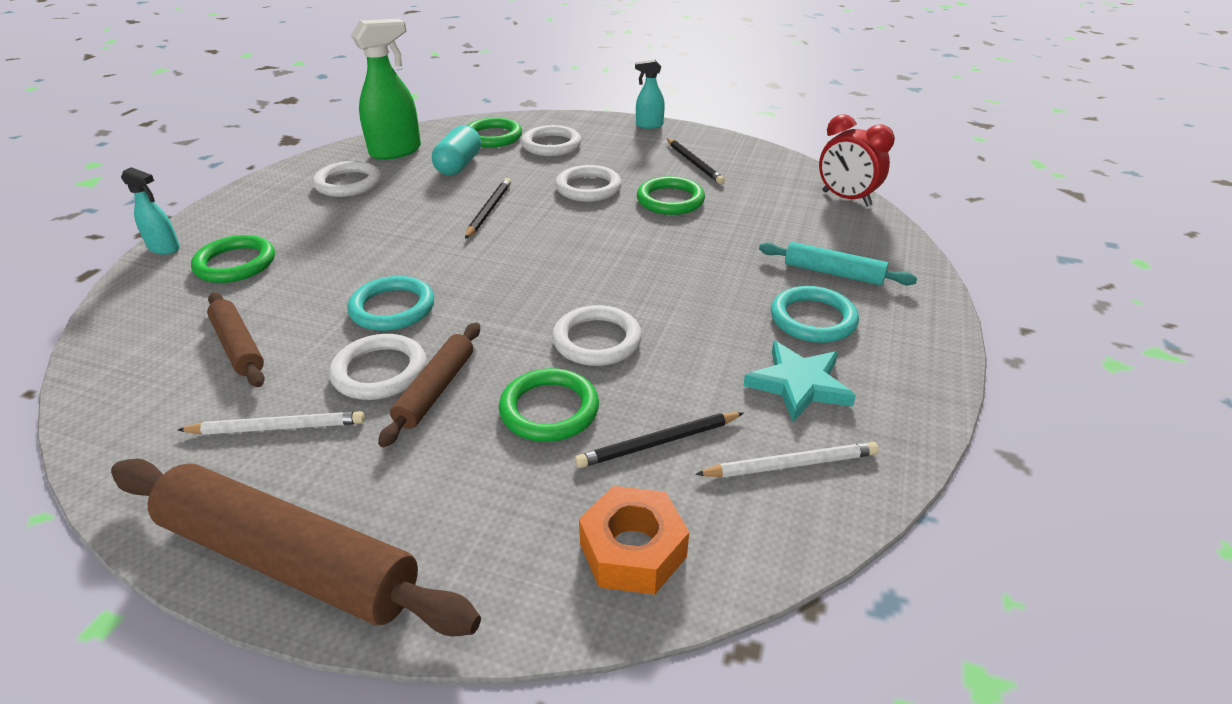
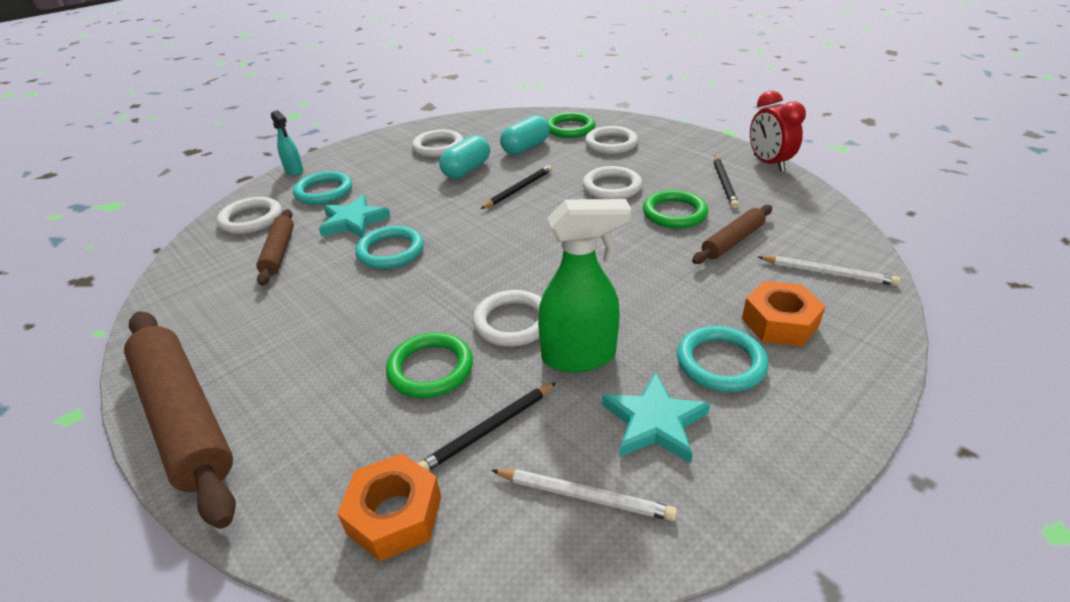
camera: 30 degrees right, 0 degrees up
(235, 263) = (324, 191): green ring -> turquoise ring
(277, 427) = (254, 318): white pencil -> white pencil (827, 273)
(312, 288) = (353, 221): none -> turquoise star
(380, 371) = (344, 298): white ring -> white ring (251, 219)
(396, 151) = (490, 128): green spray bottle -> green spray bottle (579, 356)
(408, 202) = (466, 170): none -> turquoise capsule
(436, 390) = (368, 324): brown rolling pin -> brown rolling pin (732, 241)
(649, 125) = (710, 141): turquoise spray bottle -> none
(659, 443) = (489, 429): black pencil -> black pencil turned 45 degrees counterclockwise
(833, 273) = (779, 322): turquoise rolling pin -> orange nut
(846, 199) = (855, 250): red clock -> red clock (768, 163)

